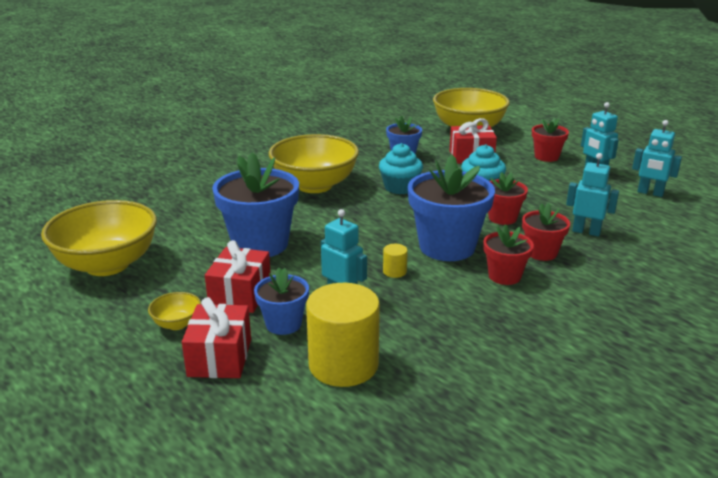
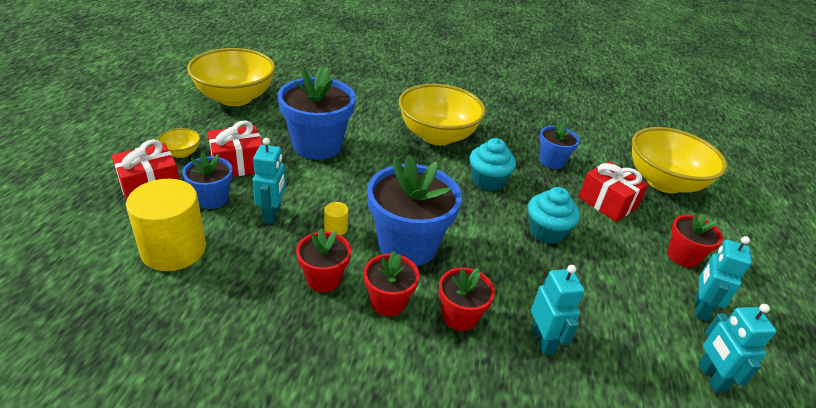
camera: 50 degrees right, 10 degrees up
(502, 218) = (502, 265): red flower pot -> red flower pot (323, 279)

